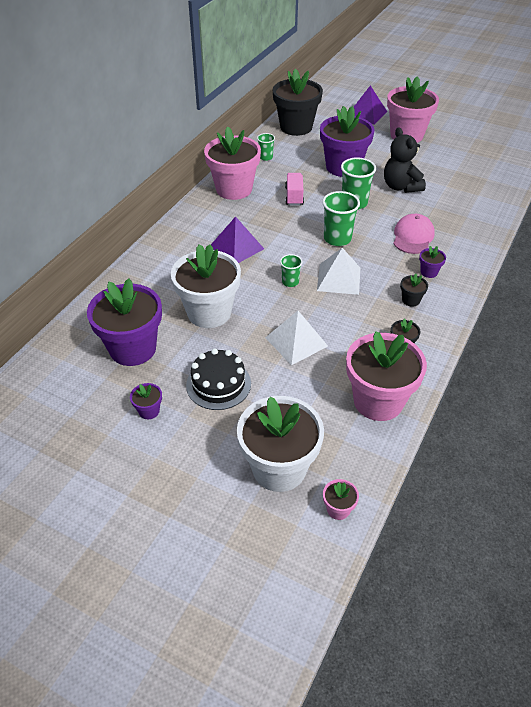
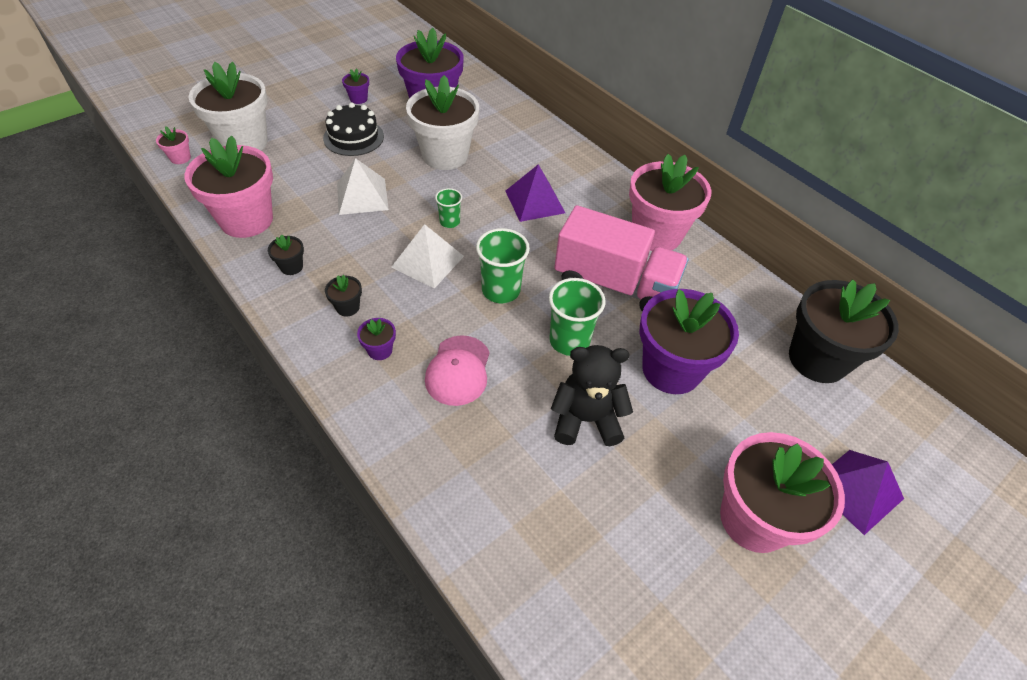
camera: 110 degrees right, 5 degrees up
(266, 157) = (728, 290): green cup -> none
(294, 196) = (614, 284): pink truck -> pink truck, size x2.07
(413, 237) = (458, 370): pink cap -> pink cap turned 60 degrees clockwise

